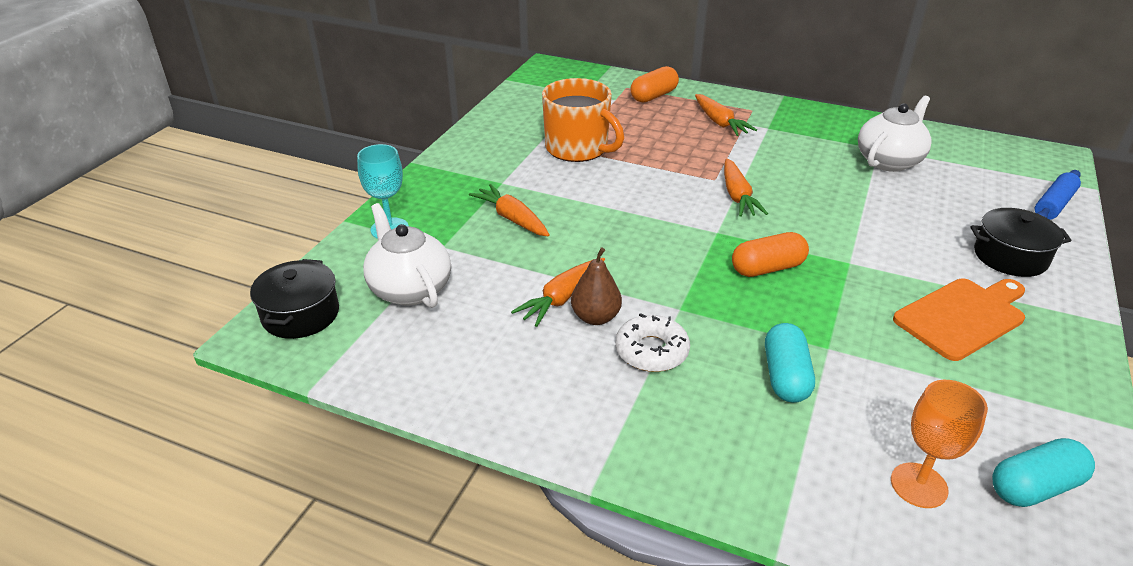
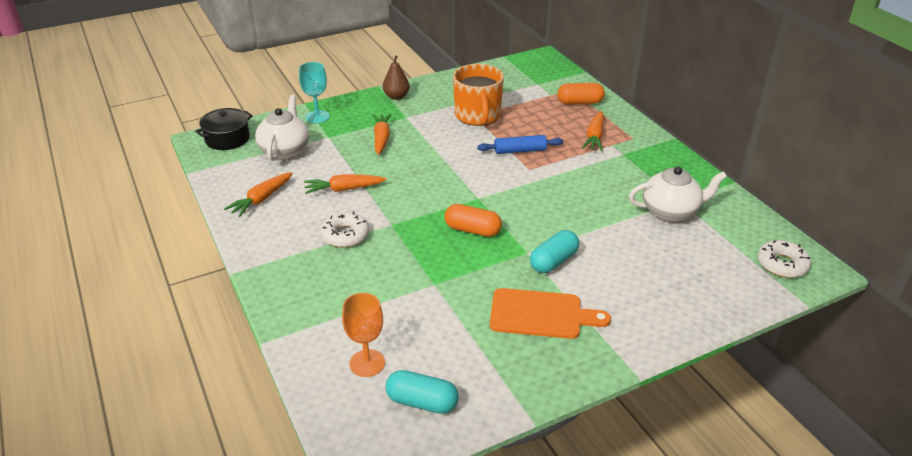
camera: 40 degrees right, 0 degrees up
(595, 317) = (345, 206): brown pear -> brown pear (396, 96)
(737, 196) = (526, 184): orange carrot -> orange carrot (261, 199)
(785, 376) = (388, 283): turquoise capsule -> turquoise capsule (553, 261)
(1010, 257) = (641, 304): black pot -> none
(1029, 165) = (782, 264): none -> white donut
(1053, 205) = (744, 295): blue rolling pin -> blue rolling pin (520, 151)

